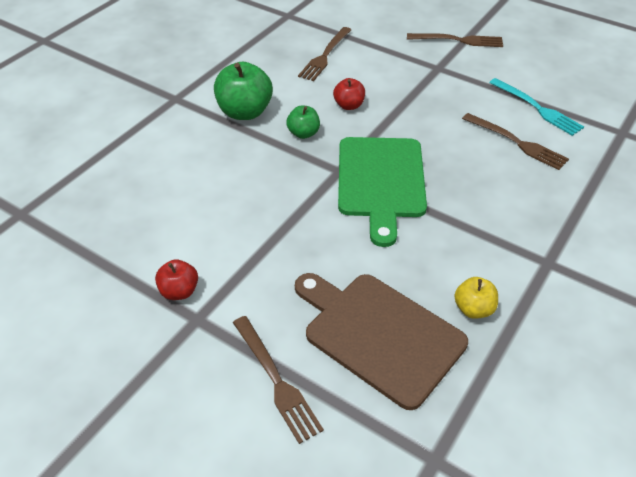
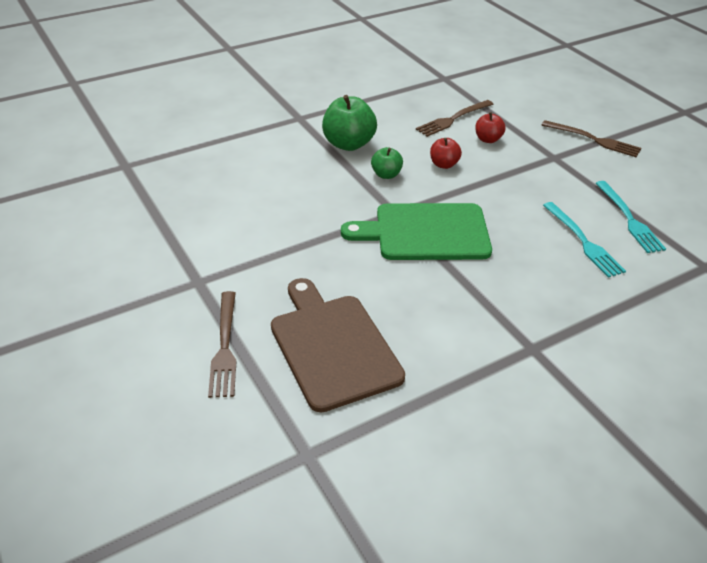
camera: 25 degrees right, 5 degrees down
(179, 291) = (199, 257): red apple -> red apple (488, 139)
(381, 181) = (426, 232): green cutting board -> green cutting board turned 60 degrees clockwise
(473, 309) = (431, 358): yellow apple -> none
(518, 143) = (584, 242): brown fork -> turquoise fork

